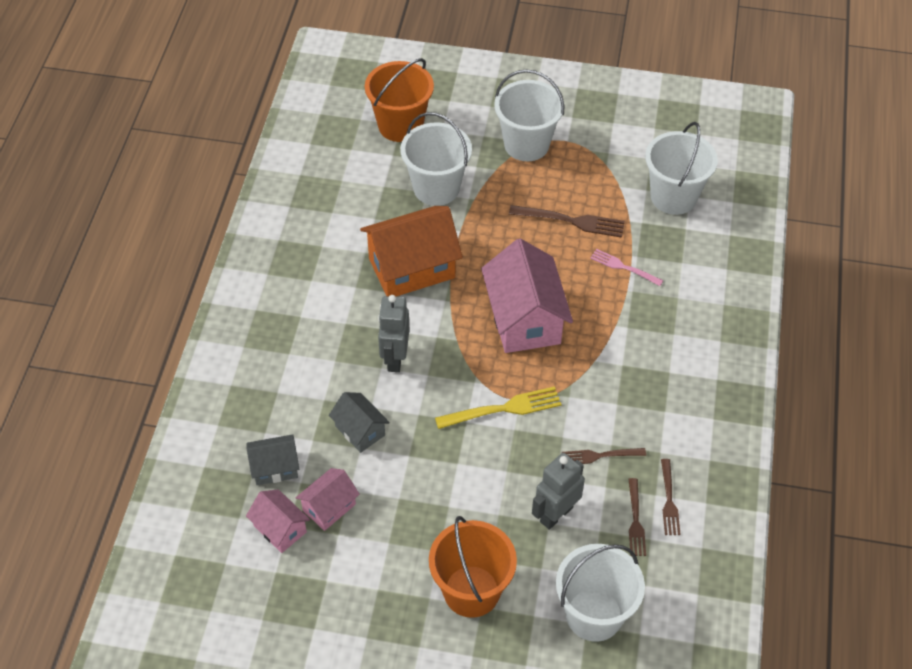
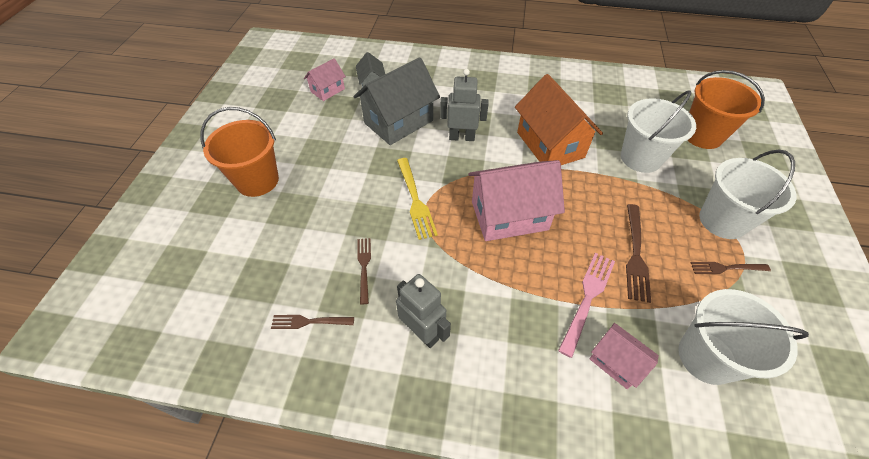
camera: 90 degrees right, 0 degrees up
(329, 507) = (339, 110): pink house -> pink house (616, 362)
(360, 431) = (398, 122): grey house -> grey house, size x1.90
(556, 514) = (311, 233): grey robot -> grey robot (422, 332)
(594, 614) = (213, 256): white bucket -> none
(623, 267) = (587, 298): pink fork -> pink fork, size x1.55
(635, 520) = (293, 292): brown fork -> brown fork (726, 268)

